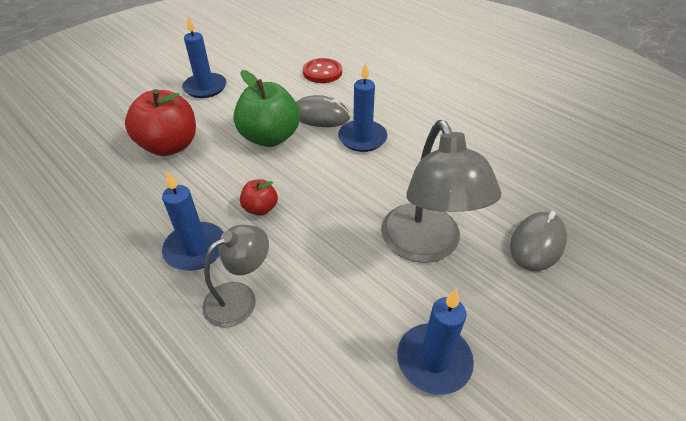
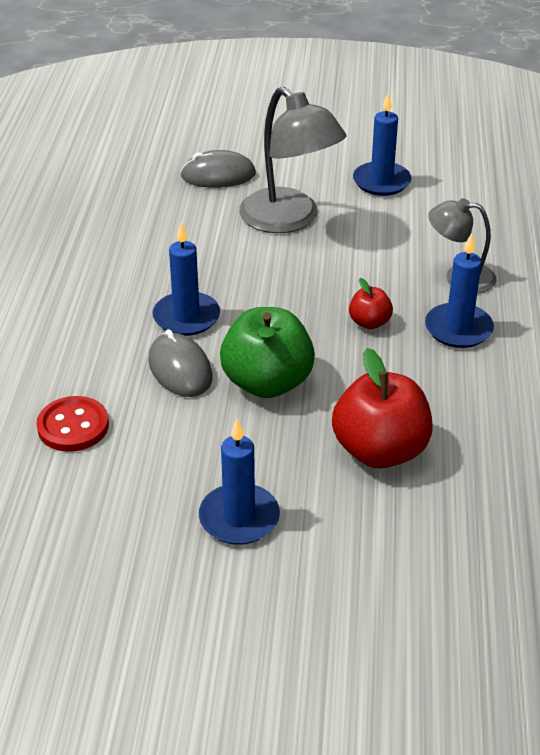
camera: 130 degrees left, 5 degrees down
(426, 246) = (289, 220): grey lamp -> grey lamp turned 105 degrees clockwise

